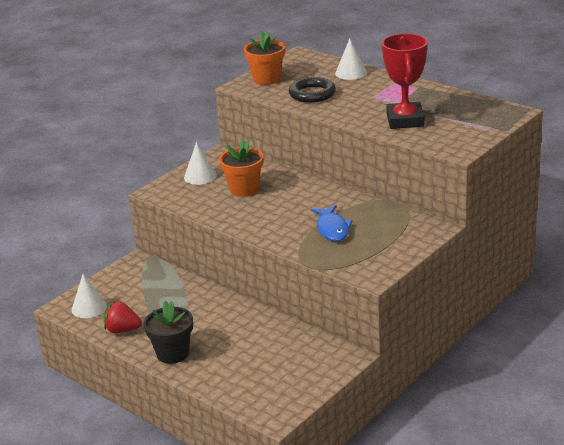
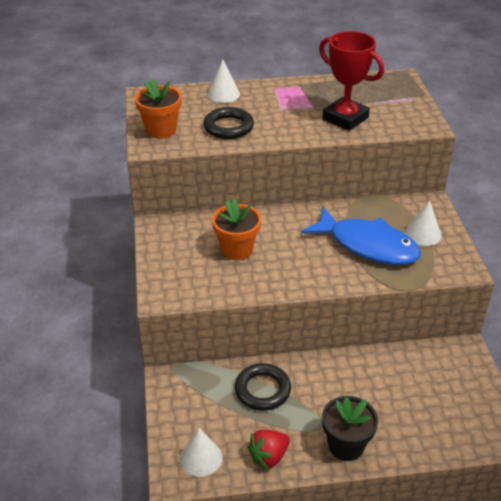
camera: 50 degrees left, 10 degrees up
(177, 297) = (262, 390): none -> black ring
(200, 176) = (176, 258): white cone -> white cone (423, 234)
(332, 229) = (368, 245): blue fish -> blue fish, size x1.72

